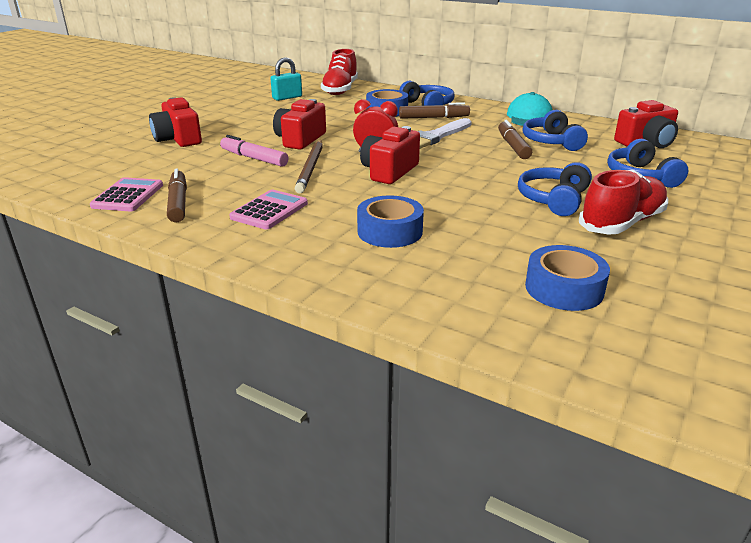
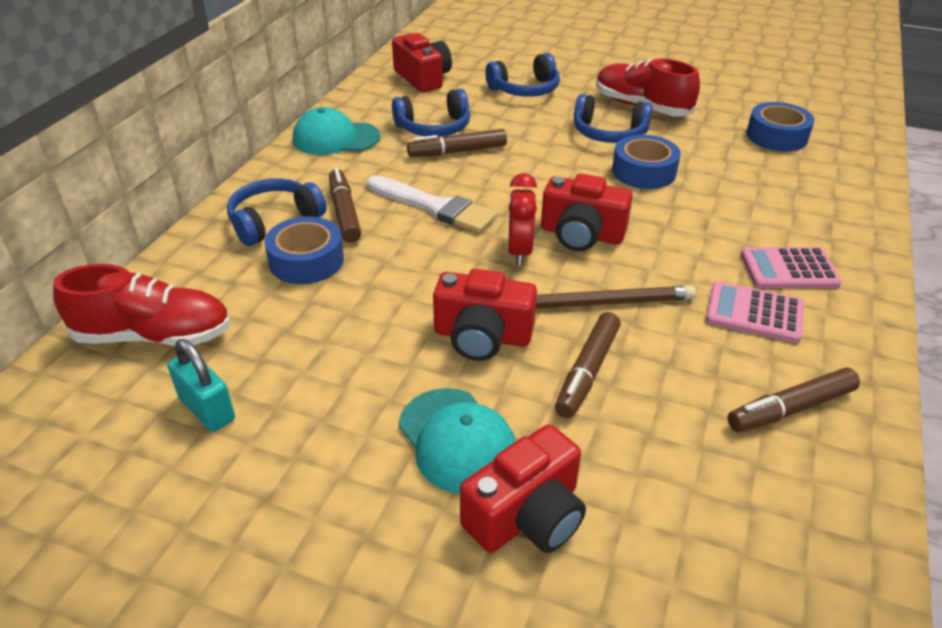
camera: 100 degrees left, 10 degrees up
(128, 196) = (808, 481): pink calculator -> pink calculator (789, 269)
(232, 131) = (457, 440): none -> turquoise cap
(254, 158) = (587, 371): pink marker -> brown marker
(390, 231) = (743, 220): blue tape -> blue tape (644, 171)

